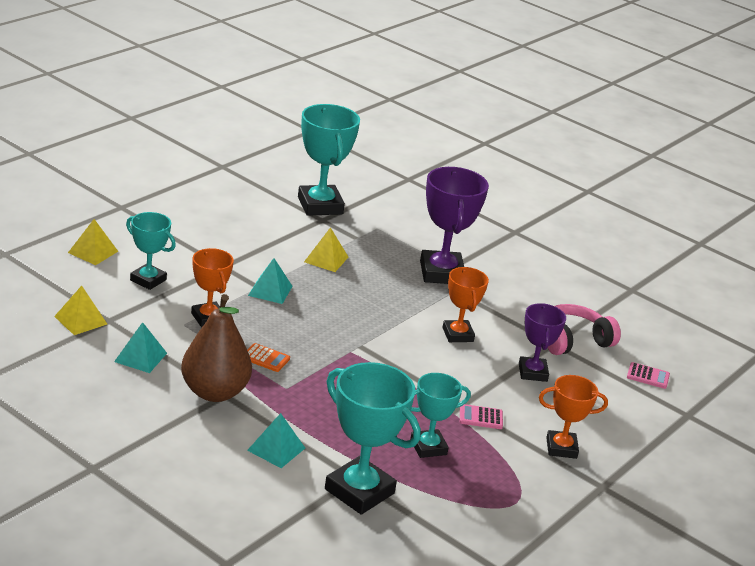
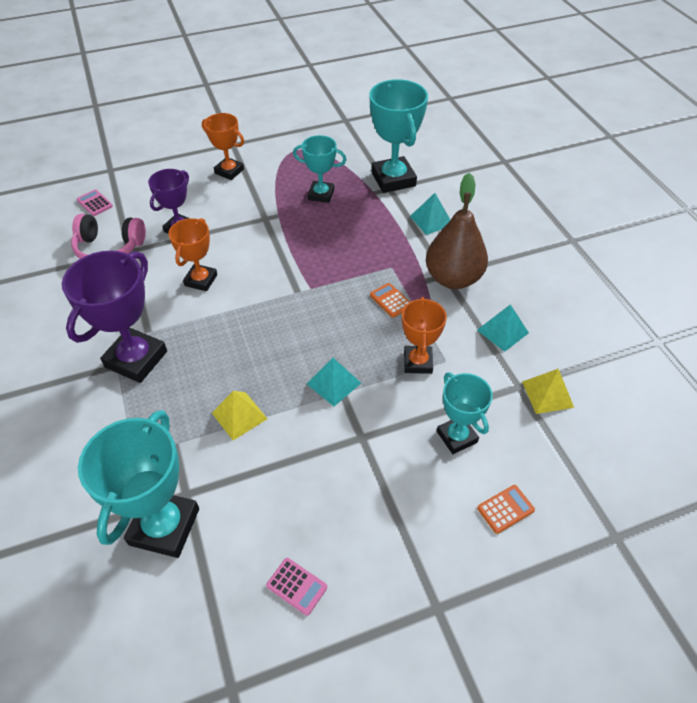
camera: 145 degrees left, 20 degrees up
(93, 252) = (505, 509): yellow pyramid -> orange calculator
(481, 417) = (261, 205): pink calculator -> pink calculator (296, 586)

